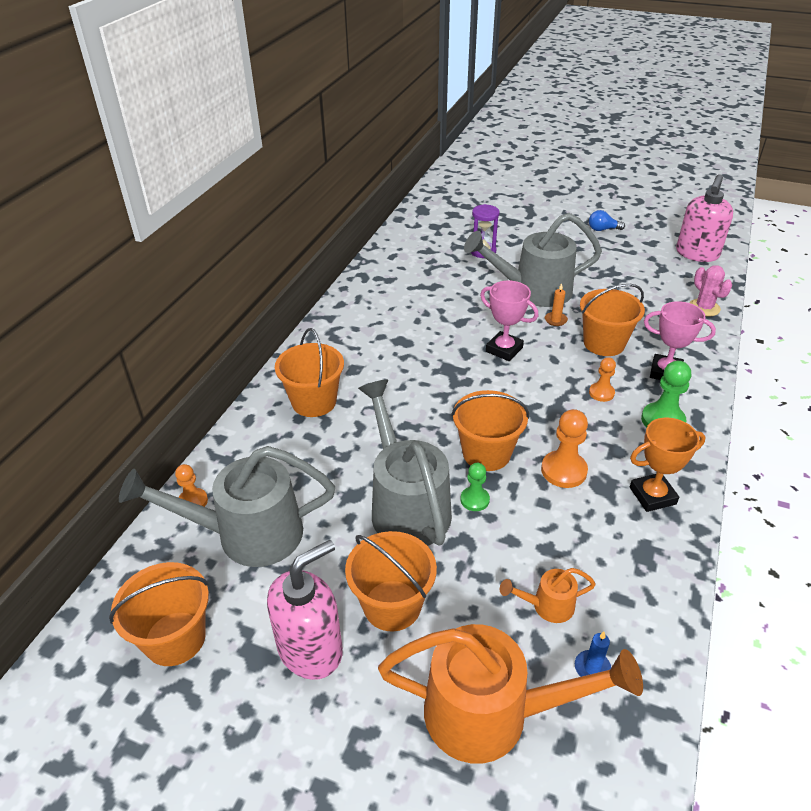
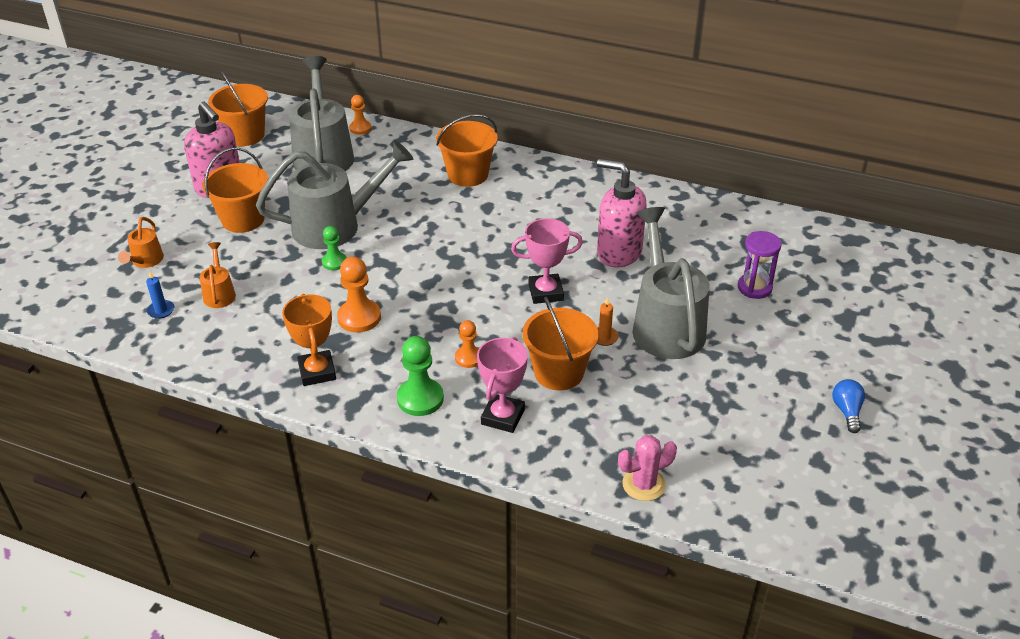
camera: 90 degrees right, 0 degrees up
(486, 453) = (389, 271): orange bucket -> none
(492, 714) = (145, 261): orange watering can -> orange watering can, size x0.45
(504, 349) = (545, 292): pink trophy -> pink trophy turned 45 degrees clockwise
(697, 254) = (795, 510): pink soap dispenser -> pink soap dispenser (618, 252)

